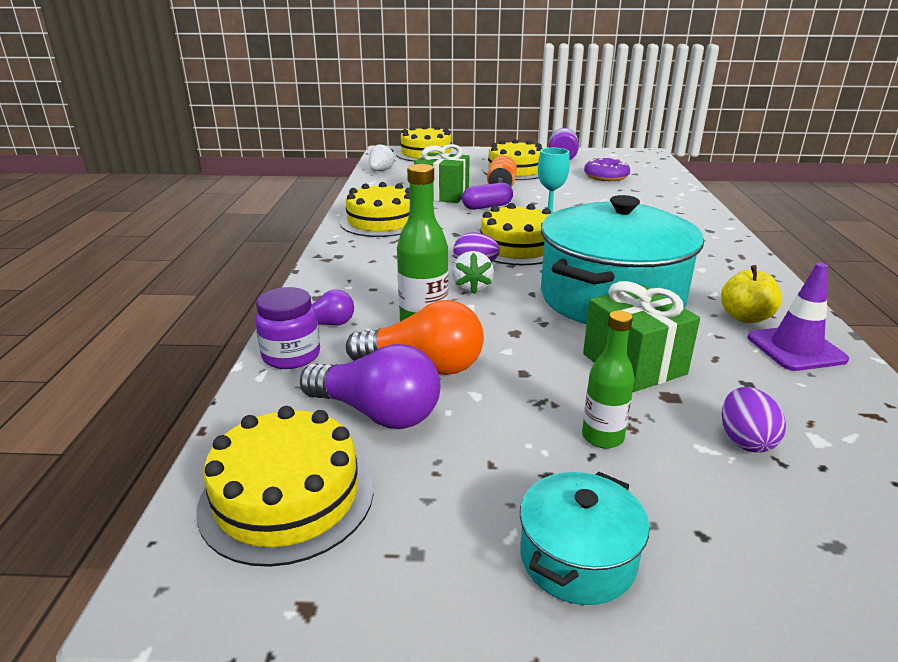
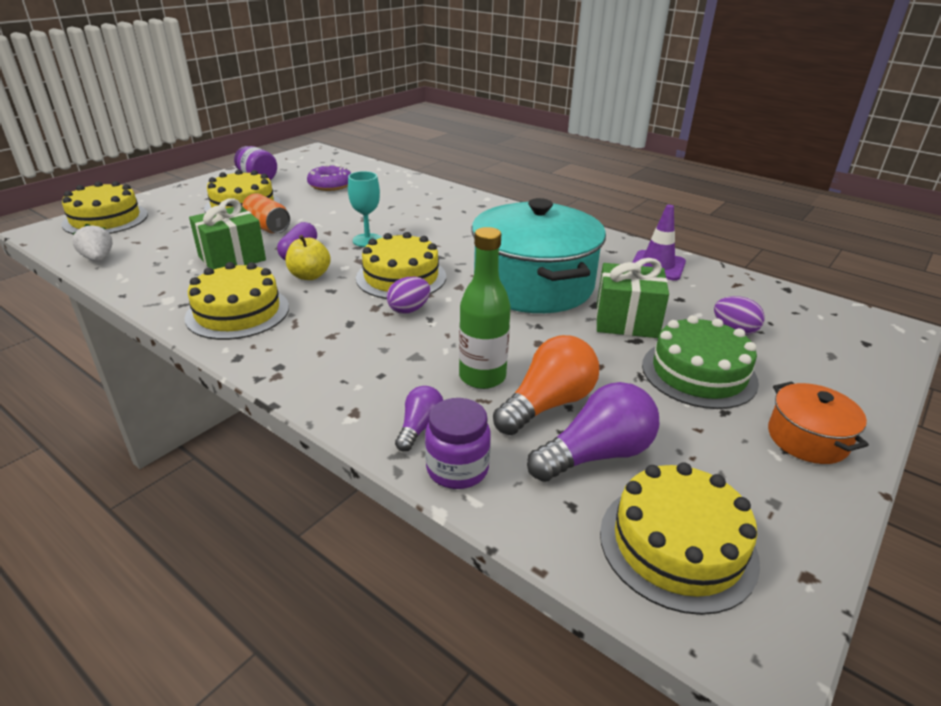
camera: 55 degrees left, 5 degrees up
(471, 288) = (446, 328): white strawberry -> none
(577, 558) = (807, 438): turquoise pot -> orange pot
(602, 437) = (699, 373): green bottle -> green cake
(745, 317) = (608, 259): yellow apple -> yellow apple (309, 276)

